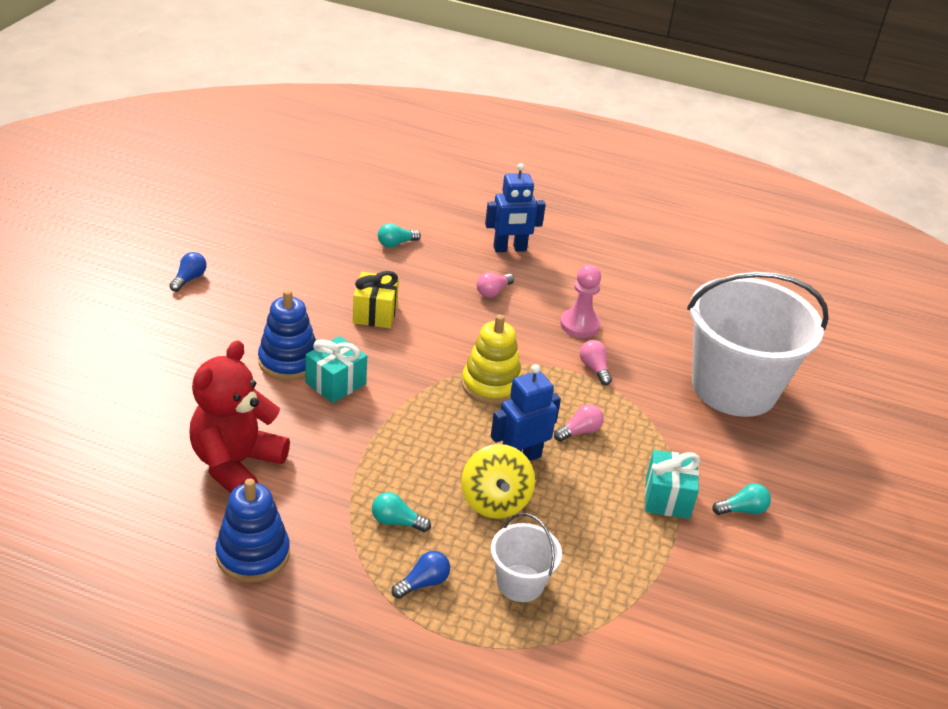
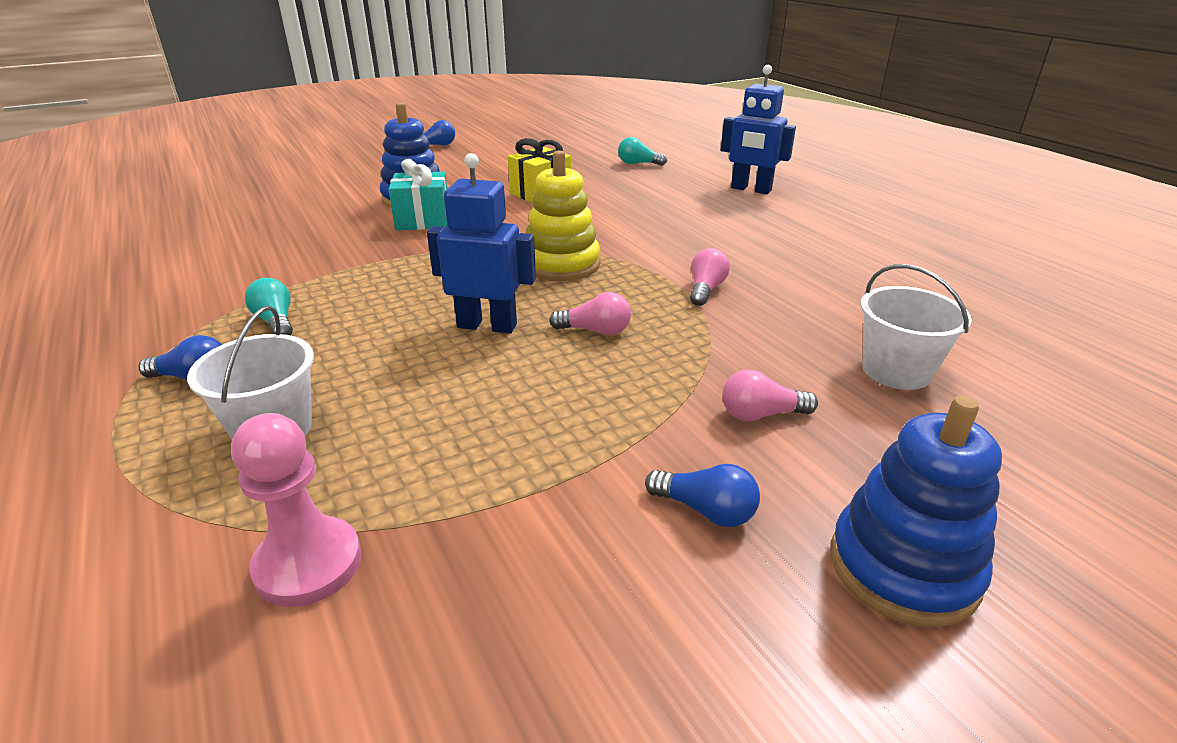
camera: 45 degrees right, 5 degrees down
(236, 464) = (249, 238): red teddy bear -> none
(253, 555) = (132, 293): blue stacking toy -> blue stacking toy (903, 567)
(493, 292) = (682, 209): pink light bulb -> pink light bulb (761, 414)
(495, 502) = (392, 348): yellow spinning top -> none
(579, 325) = (744, 254): pink pawn -> pink pawn (308, 564)
(667, 498) = (604, 439): turquoise gift -> none
(734, 387) = (896, 370): white bucket -> white bucket, size x0.45
(742, 510) = (706, 510): turquoise light bulb -> blue light bulb

